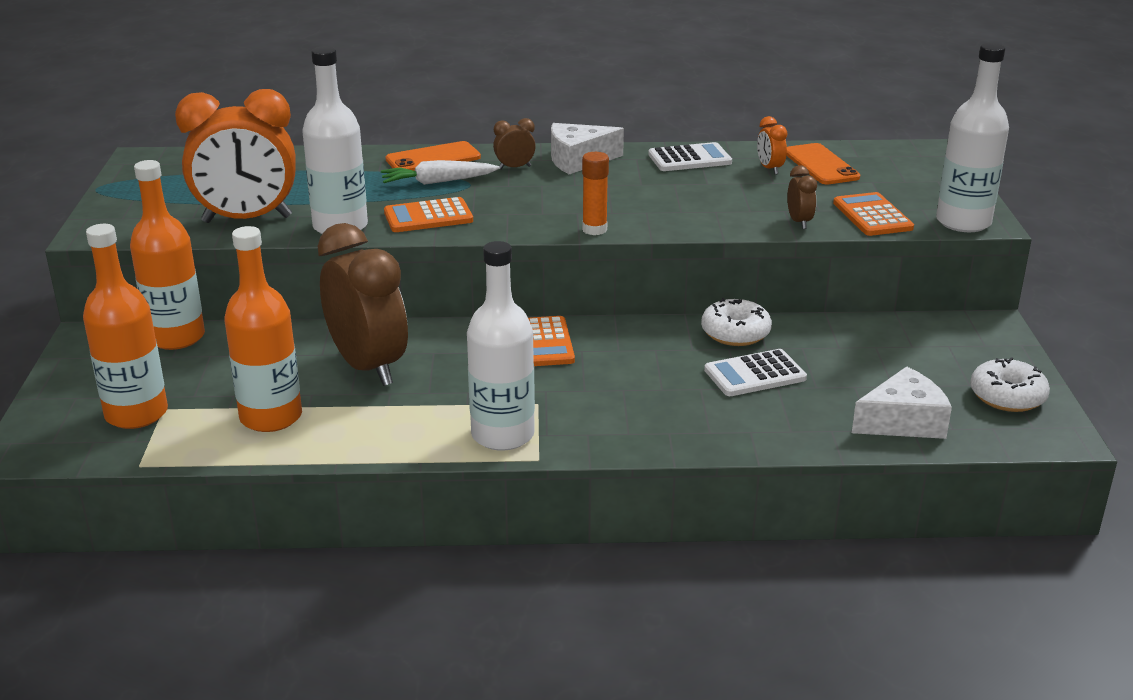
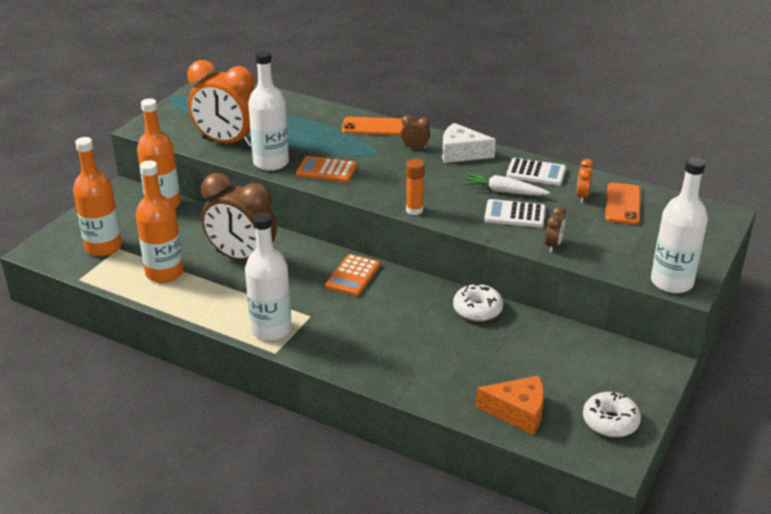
camera: 30 degrees right, 5 degrees up
(368, 367) = (242, 258): brown clock -> brown clock turned 120 degrees clockwise
(438, 182) = (358, 146): white carrot -> white carrot (504, 192)
(755, 374) = (458, 343): white calculator -> white calculator (514, 214)
(872, 216) = (611, 256): orange calculator -> none
(903, 421) = (518, 412): white cheese -> orange cheese

